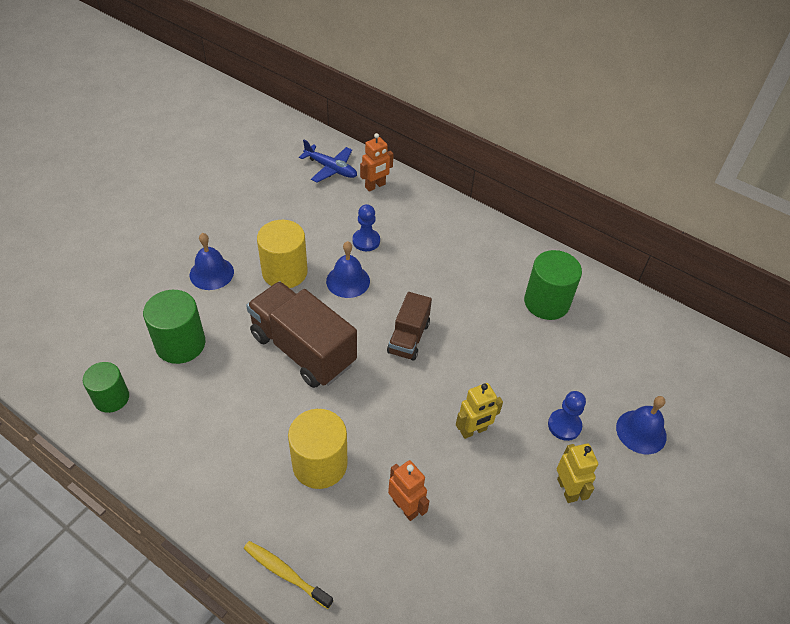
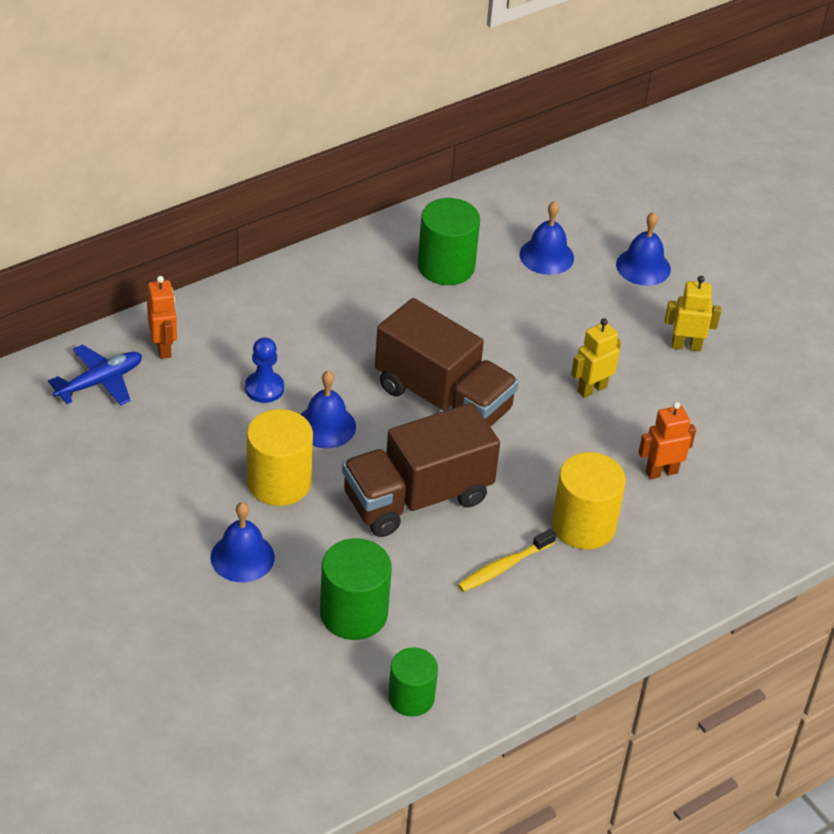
camera: 70 degrees left, 5 degrees down
(285, 573) = (700, 586): yellow toothbrush -> yellow toothbrush (503, 567)
(408, 338) = (443, 399): brown truck -> brown truck, size x1.77
(473, 431) = (591, 389): yellow robot -> yellow robot turned 120 degrees counterclockwise
(564, 425) = (613, 318): blue pawn -> none
(603, 361) = (546, 256): none -> blue bell

